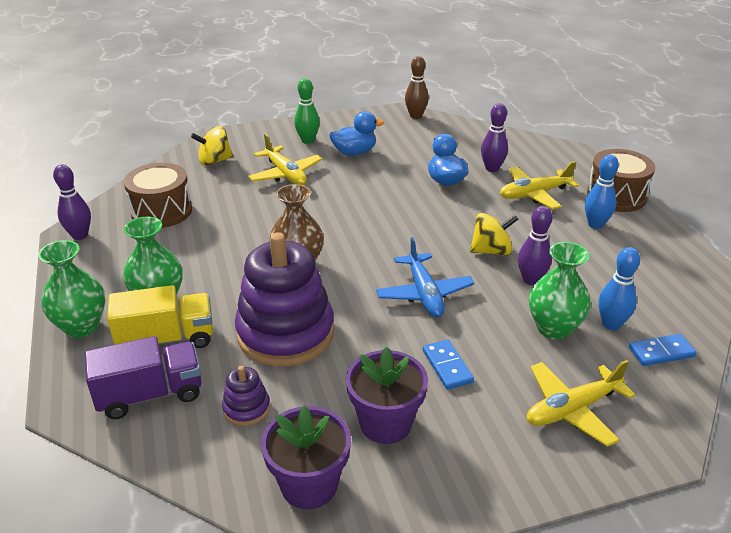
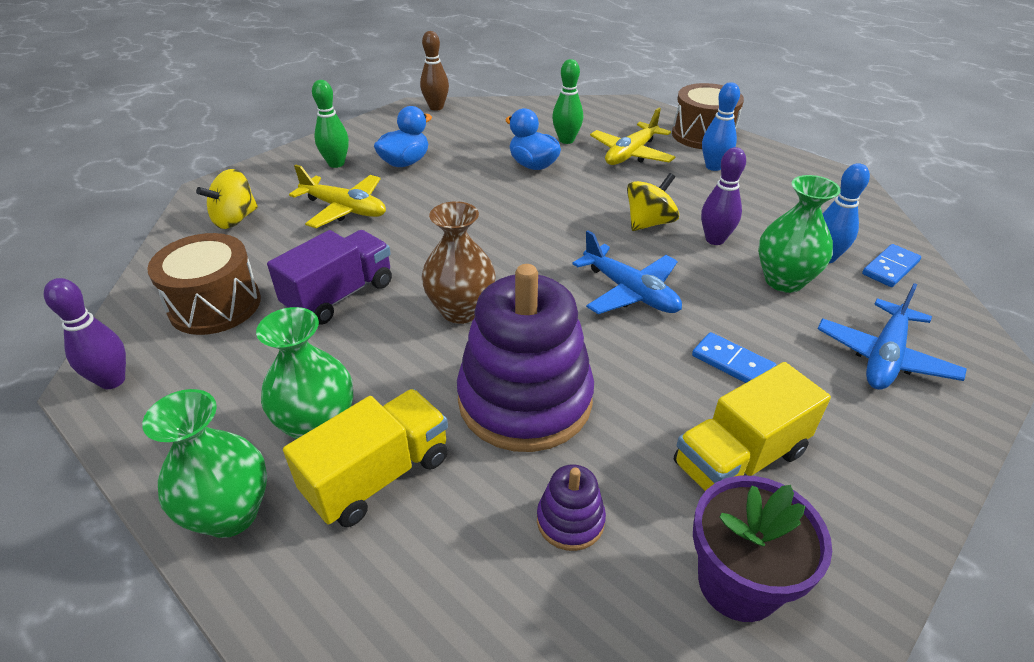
camera: 30 degrees left, 5 degrees up
(150, 394) = (426, 566): purple truck -> purple truck (339, 295)
(385, 423) = (739, 459): purple flower pot -> yellow truck
(492, 168) = (566, 140): purple bowling pin -> green bowling pin
(572, 409) = (884, 357): yellow plane -> blue plane

